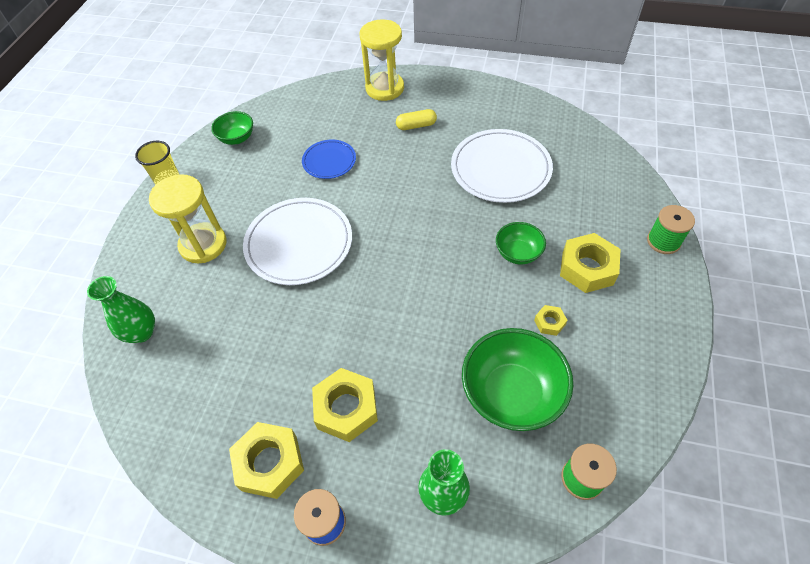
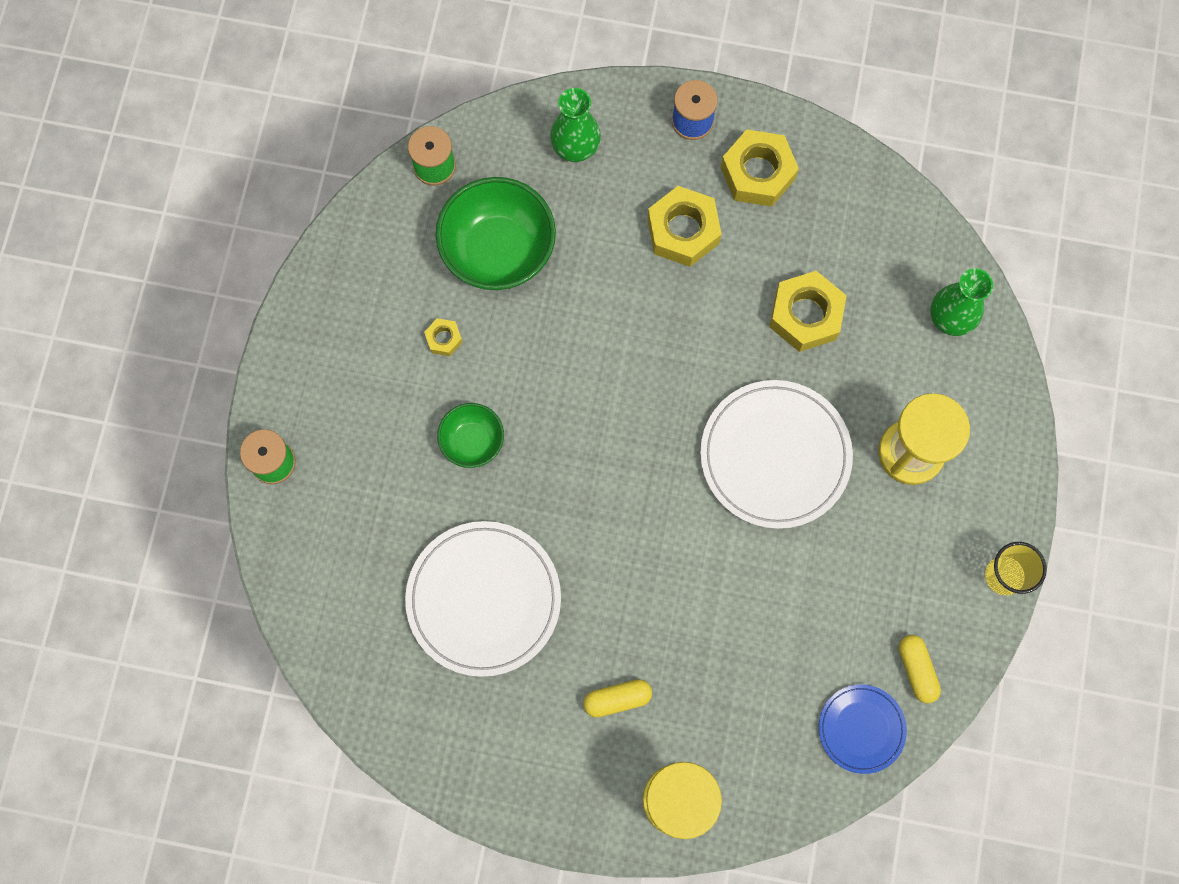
camera: 175 degrees right, 20 degrees up
(237, 138) = (916, 670): green bowl -> yellow capsule
(329, 161) = (754, 616): blue plate -> blue plate (861, 729)
(587, 268) = (384, 418): yellow nut -> yellow nut (805, 315)

